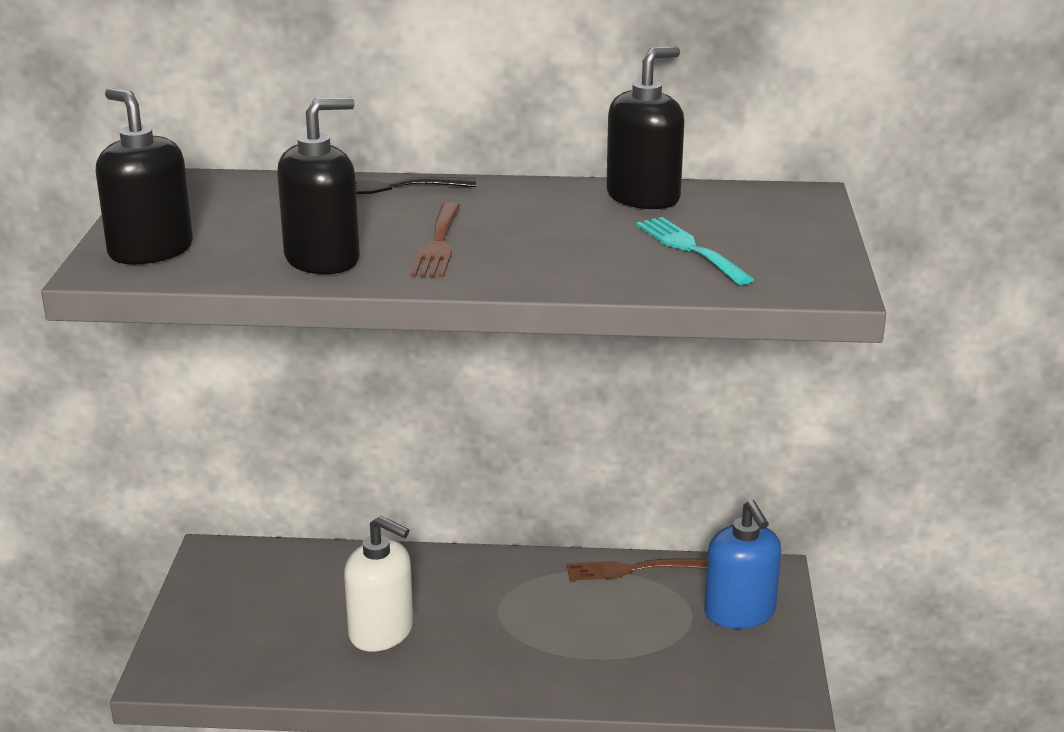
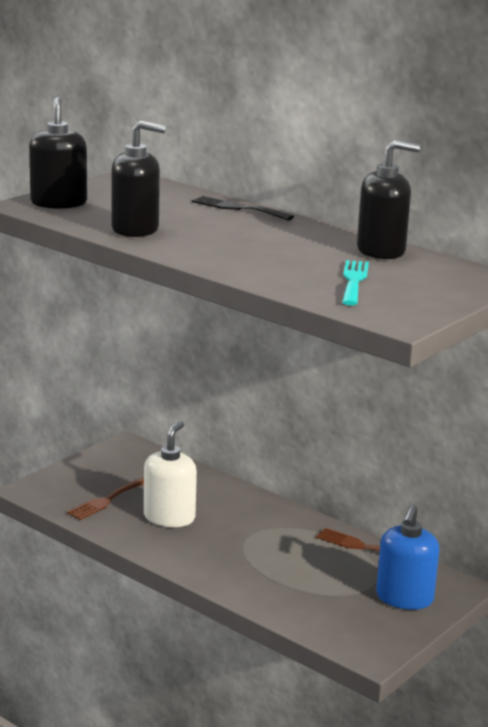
camera: 35 degrees right, 5 degrees down
(381, 631) = (169, 517): white soap dispenser -> white soap dispenser turned 135 degrees counterclockwise
(438, 244) = (211, 239): brown fork -> brown fork (107, 500)

